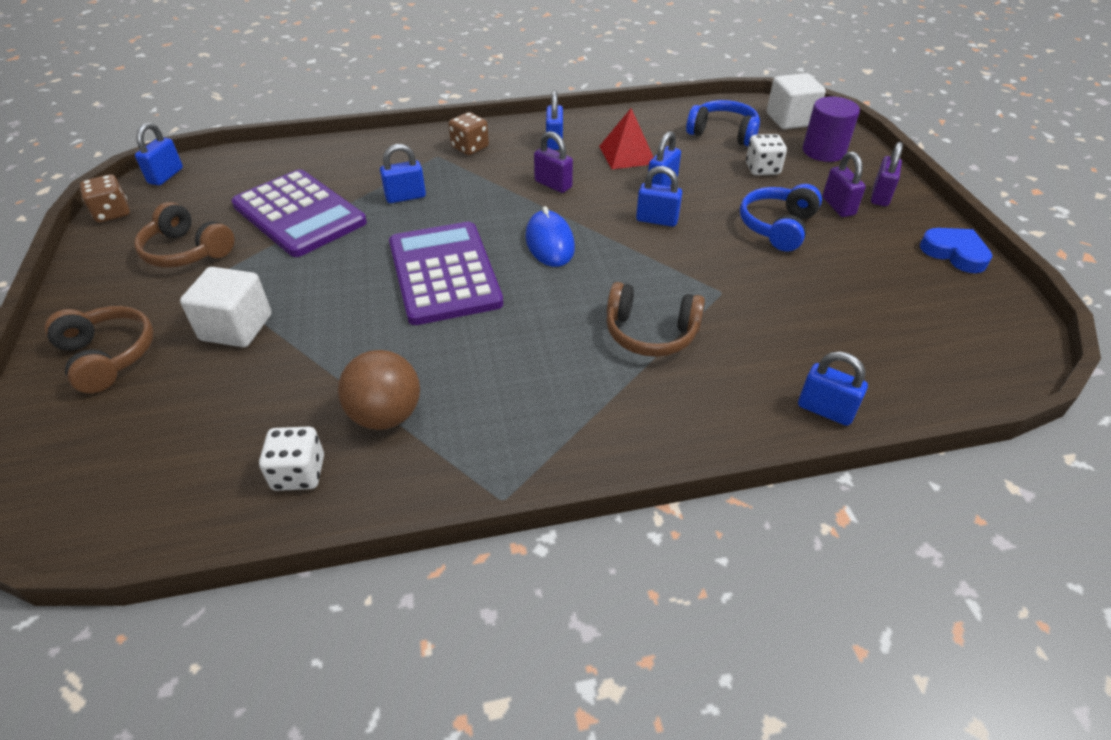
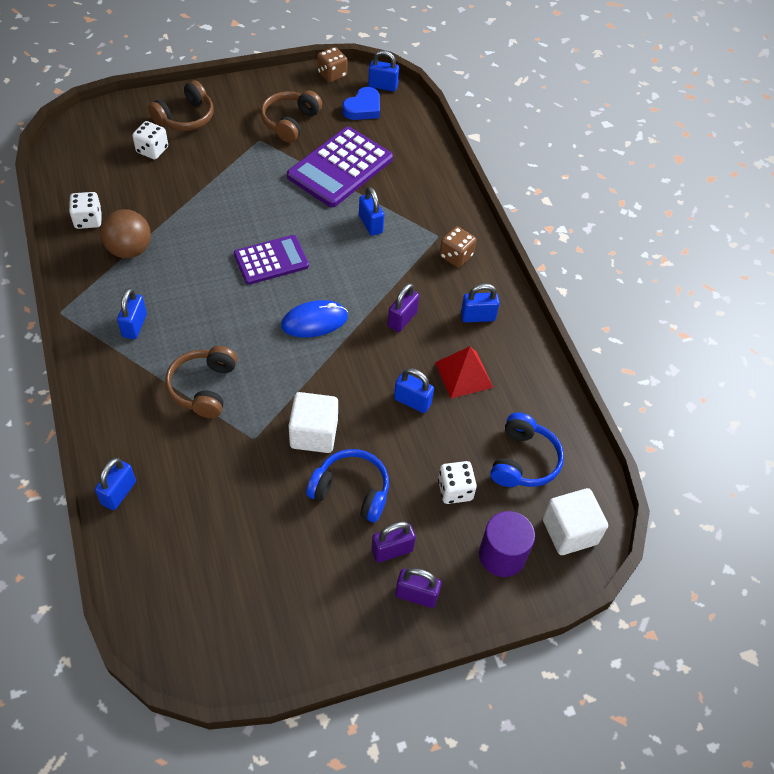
camera: 80 degrees right, 10 degrees up
(164, 395) = (152, 150): none -> white dice
(236, 327) = (211, 165): white cube -> white cube (314, 434)
(444, 273) = (271, 260): purple calculator -> purple calculator, size x0.65
(657, 220) = (353, 396): blue padlock -> blue padlock (134, 325)
(954, 253) = (319, 642): blue heart -> blue heart (363, 108)

